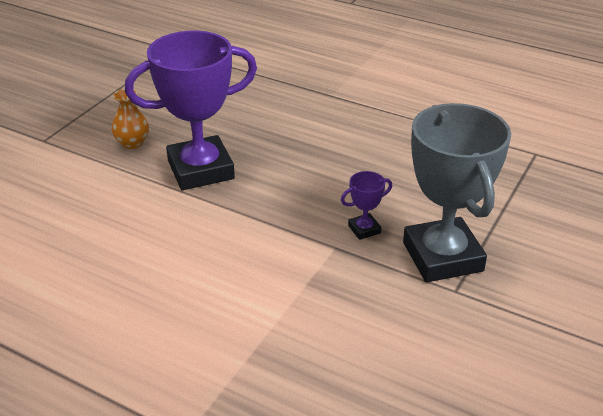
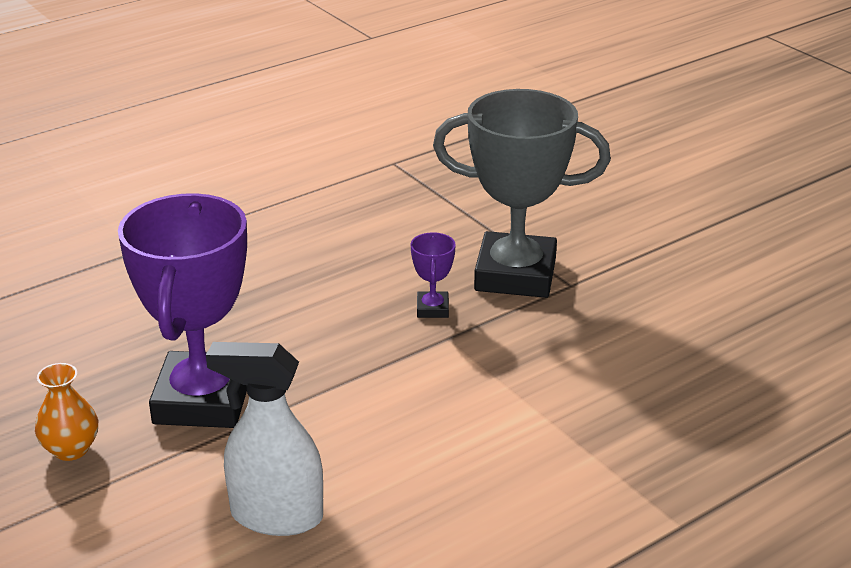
camera: 65 degrees left, 5 degrees down
(109, 233) = (276, 516): none -> white spray bottle

